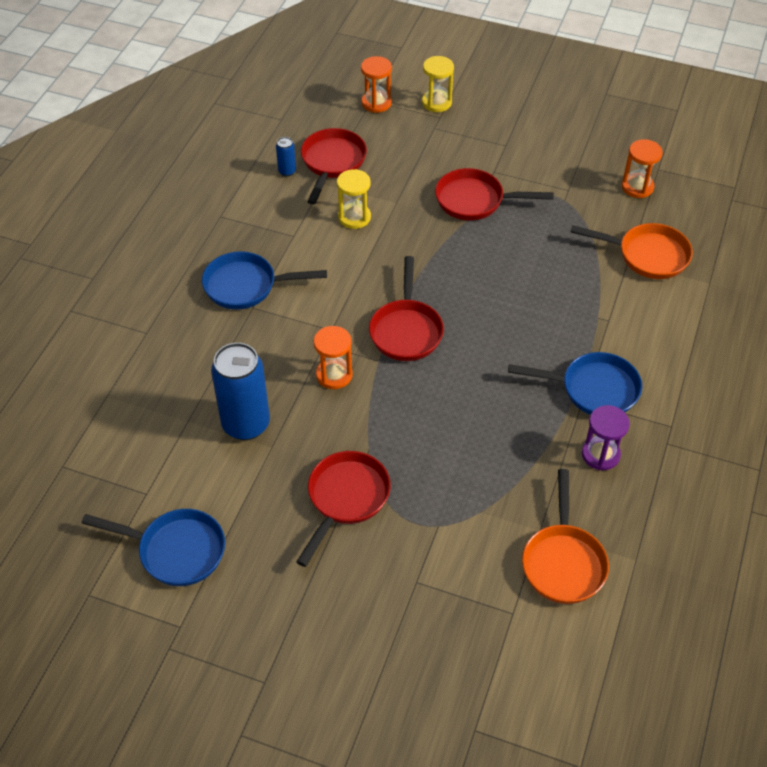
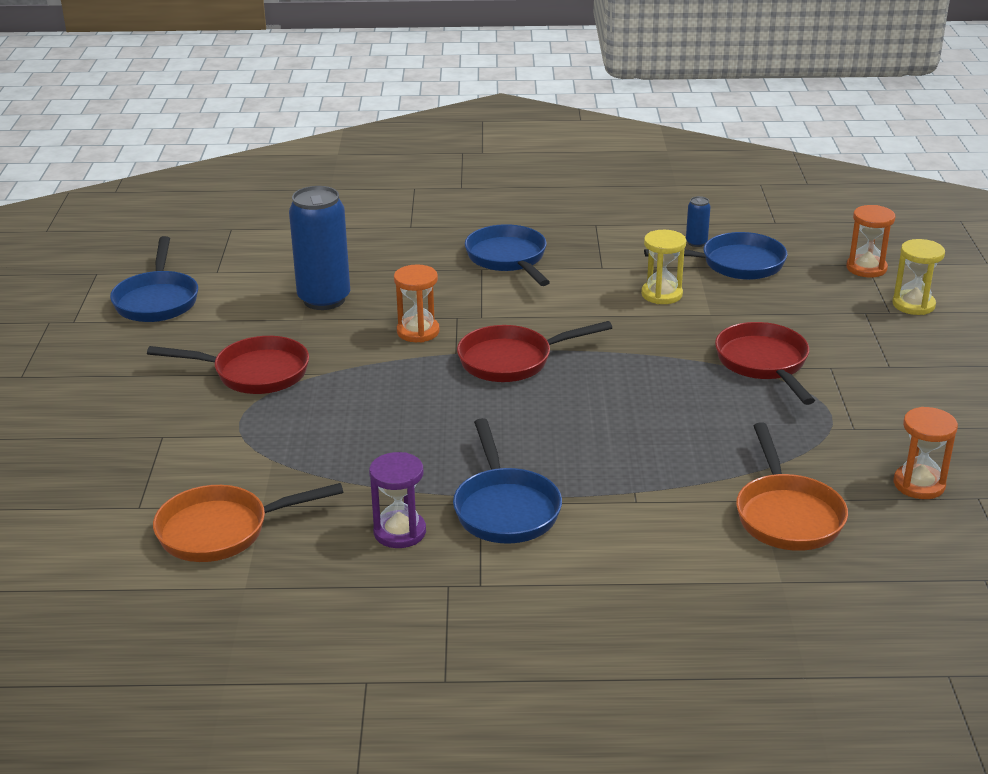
camera: 70 degrees right, 20 degrees down
(332, 163) = (735, 264): red pan -> blue pan

